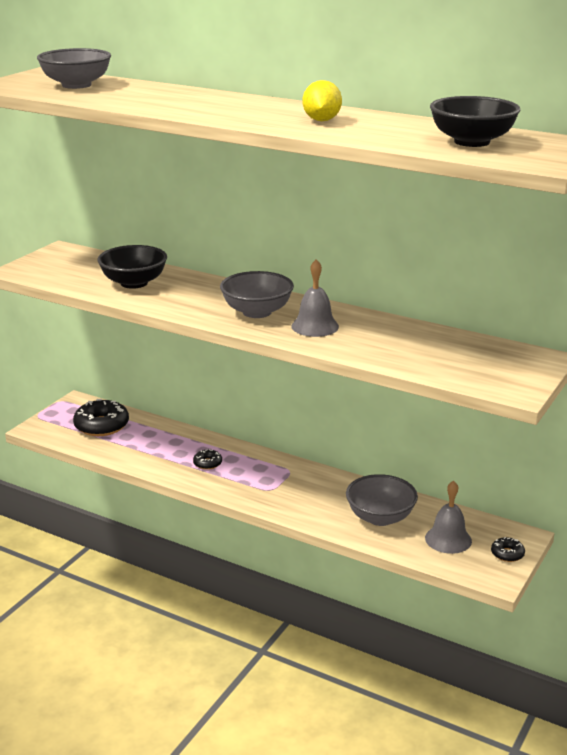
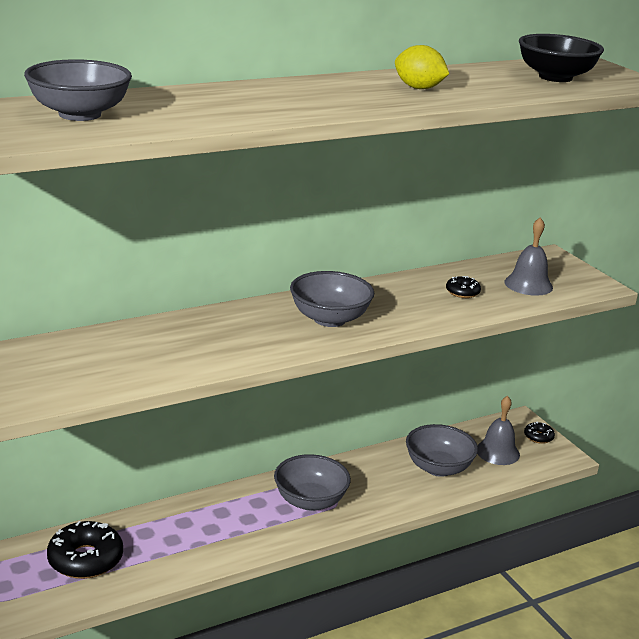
camera: 60 degrees left, 0 degrees up
(134, 283) = (165, 350): black bowl -> none
(207, 463) = (250, 520): black donut -> black donut (462, 292)
(259, 478) = (310, 501): none -> grey bowl
(315, 326) = (395, 307): grey bell -> grey bell (528, 284)

